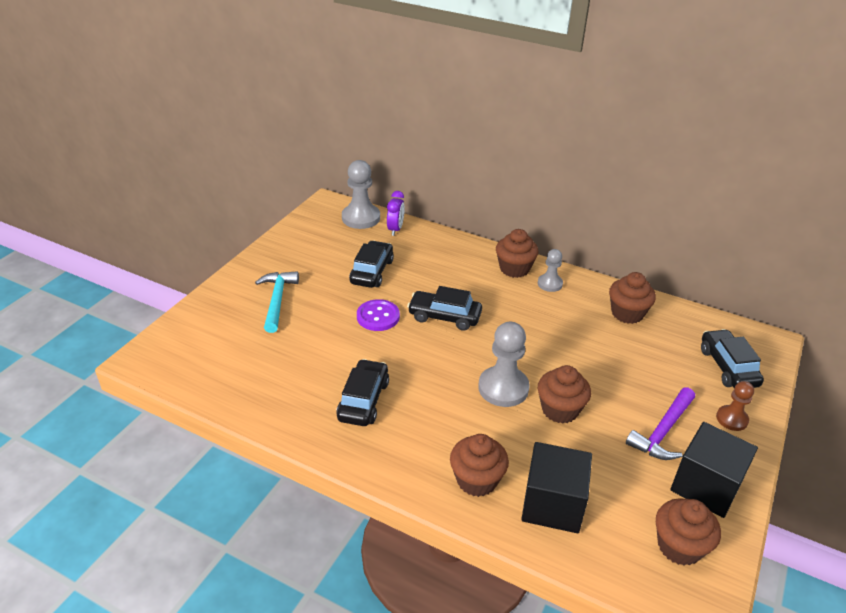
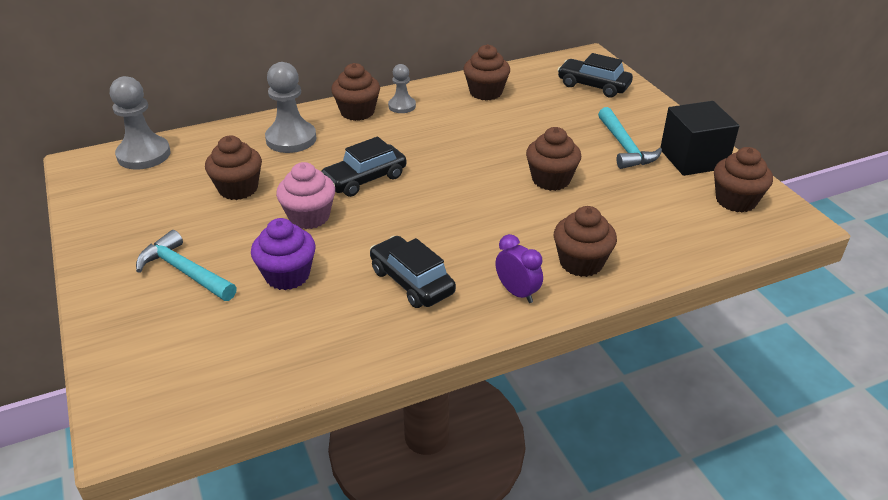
camera: 50 degrees left, 0 degrees up
(314, 342) = (287, 275): none -> purple cupcake
(372, 272) = (238, 189): black car -> brown cupcake
(378, 316) = (309, 217): purple button -> pink cupcake
(395, 229) = (198, 144): purple clock -> purple clock (517, 292)
(503, 388) = (493, 194): grey pawn -> grey pawn (291, 139)
(552, 504) = (644, 237): black cube -> none
(662, 432) = (625, 147): purple hammer -> turquoise hammer
(732, 419) = (643, 113): brown pawn -> none

